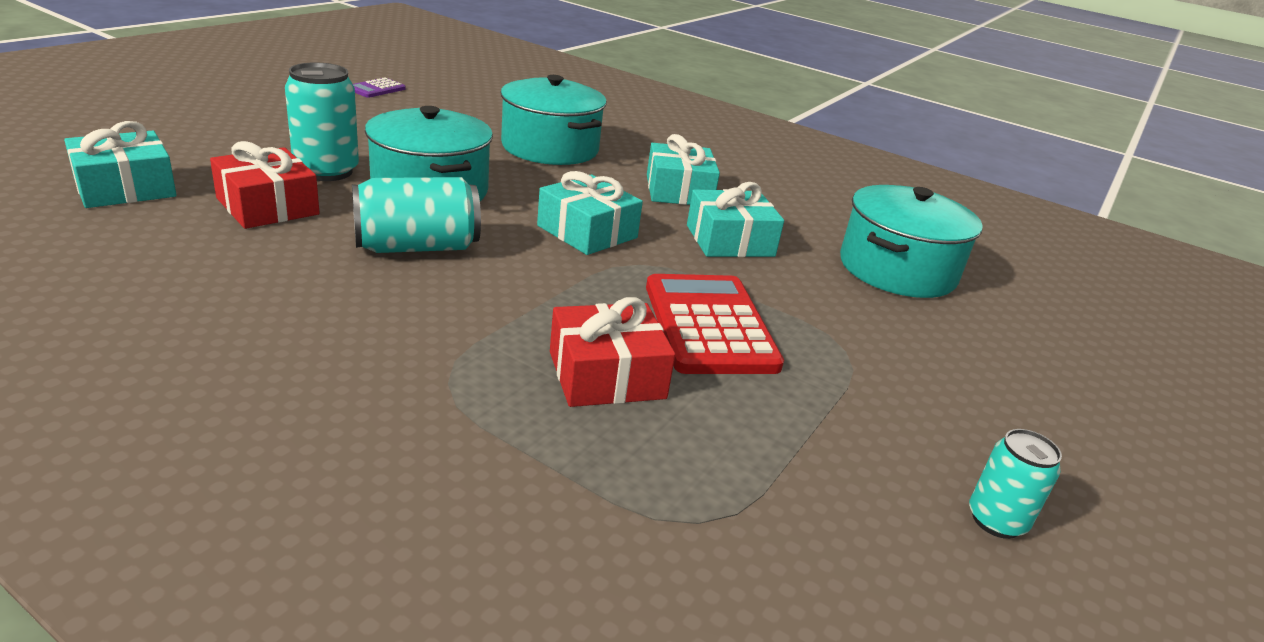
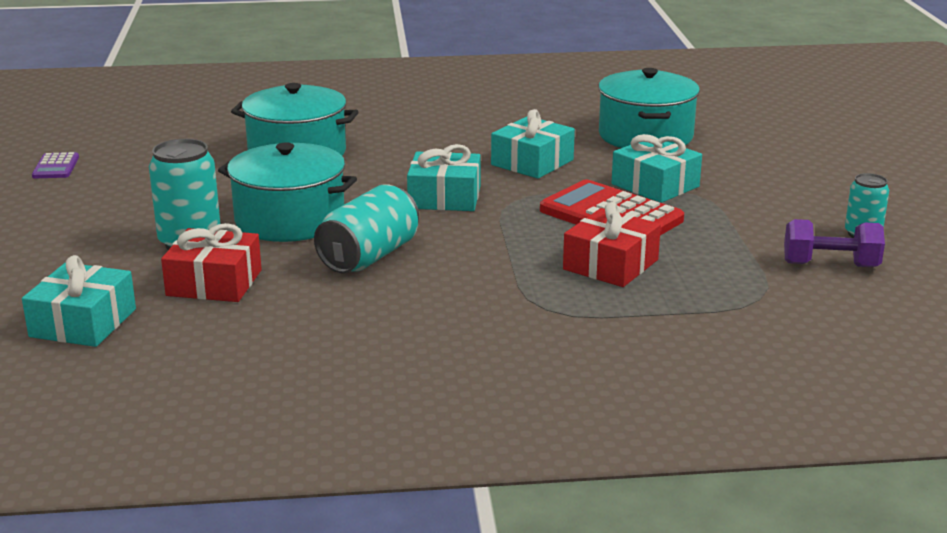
camera: 35 degrees left, 5 degrees down
(678, 191) = (441, 144): turquoise gift -> turquoise gift (655, 185)
(876, 535) = (830, 265): none -> purple dumbbell

